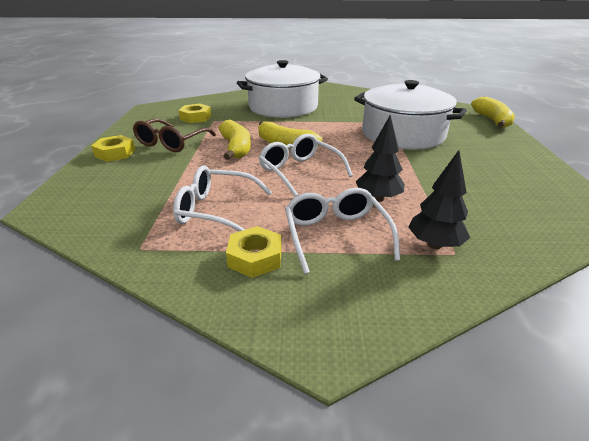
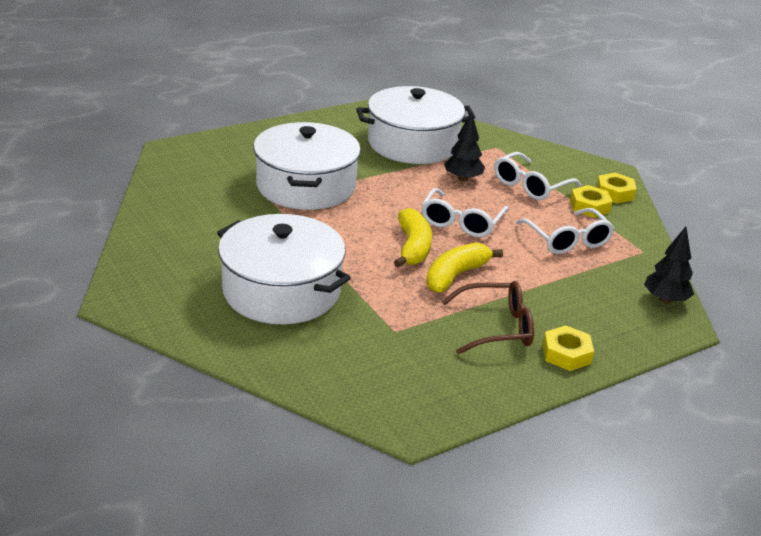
camera: 125 degrees left, 0 degrees up
(195, 118) = (402, 352): yellow nut -> yellow nut (614, 193)
(434, 244) = (496, 153): black tree -> black tree (665, 300)
(476, 197) = (413, 144): none -> white pot
(492, 120) = (206, 141): yellow banana -> none

